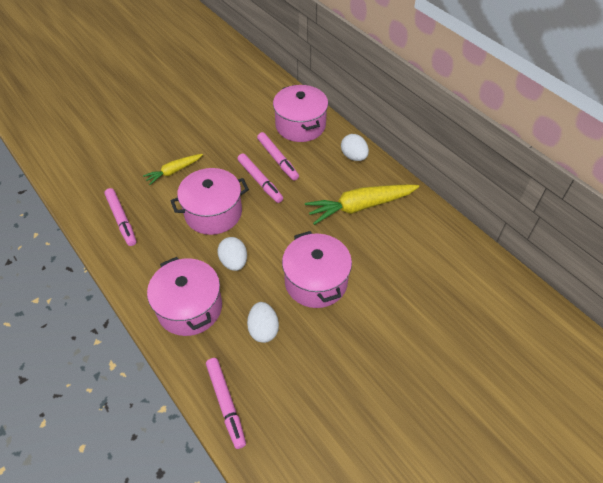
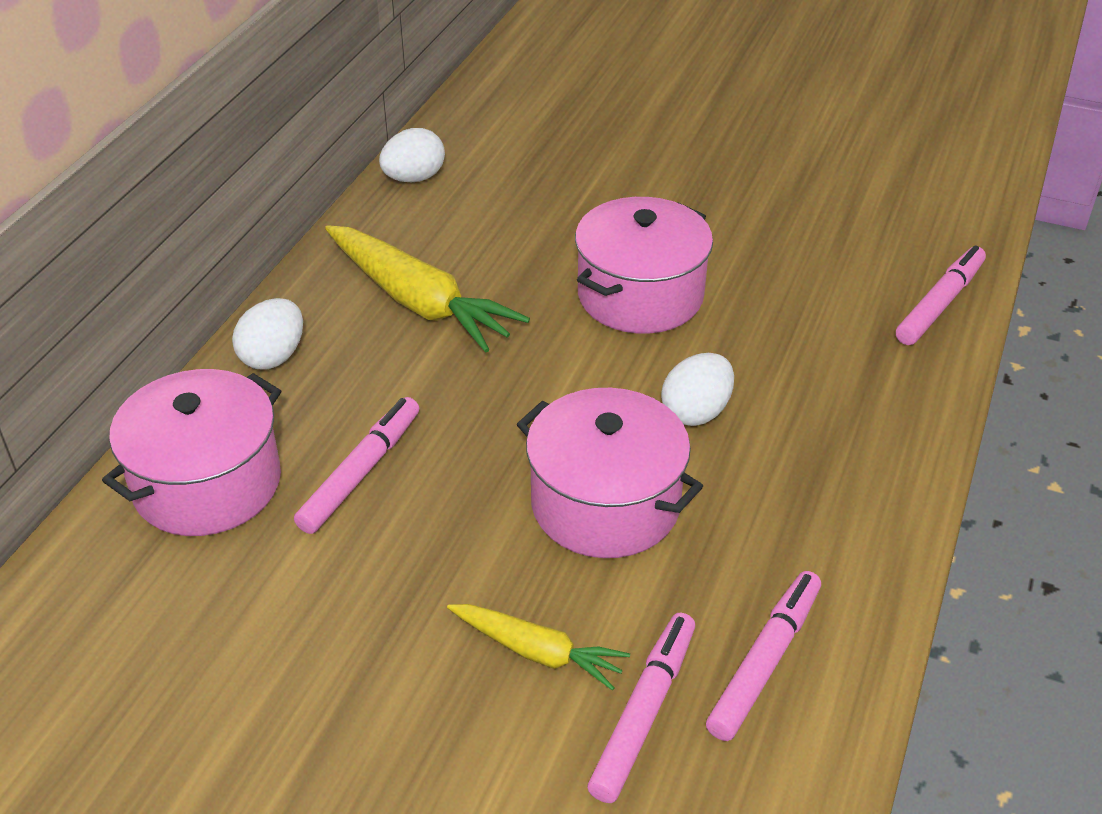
camera: 120 degrees left, 10 degrees down
(190, 307) = (844, 422): pink pot -> none
(260, 181) = (453, 471): pink marker -> pink marker (644, 713)
(263, 329) = (787, 317): white egg -> white egg (414, 178)

